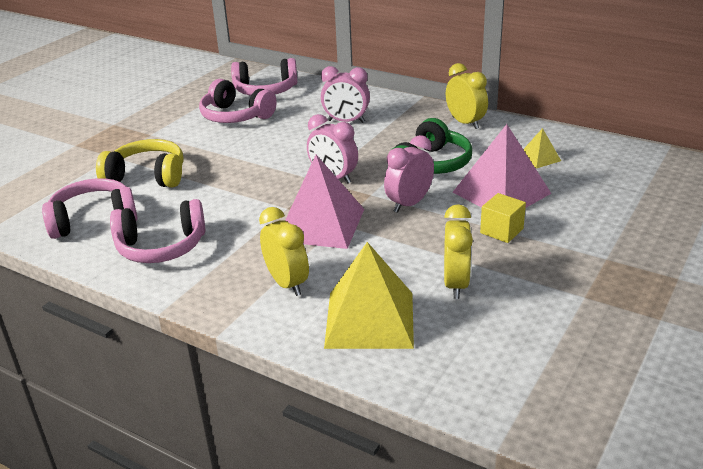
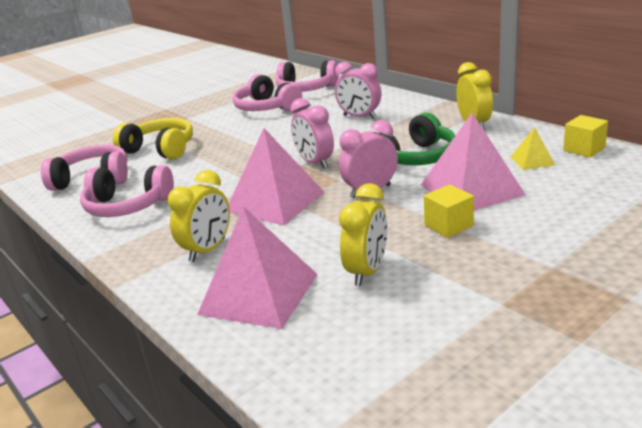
camera: 20 degrees right, 5 degrees down
(287, 283) = (207, 250): yellow clock -> yellow clock turned 45 degrees clockwise
(369, 319) = (259, 293): yellow pyramid -> pink pyramid
(577, 142) = (584, 149): none -> yellow cube

